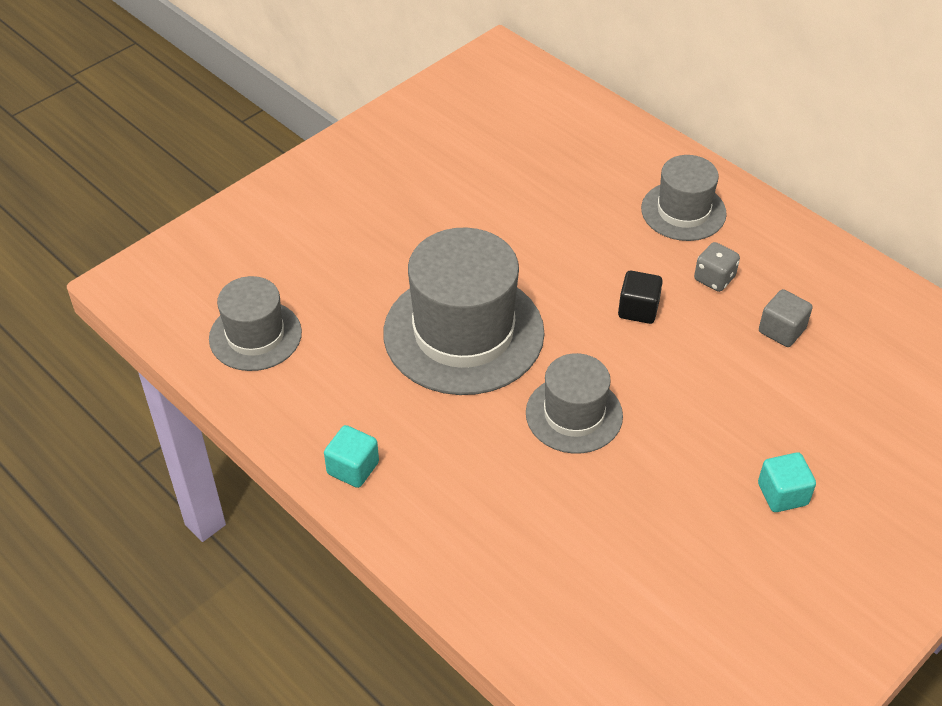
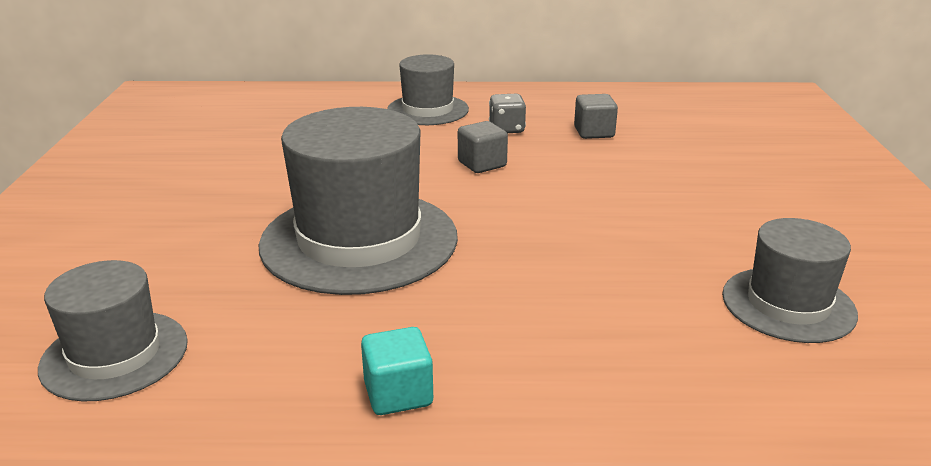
camera: 45 degrees left, 20 degrees down
(574, 414) = (539, 239): grey hat -> grey hat (788, 304)
(638, 309) = (482, 164): black cube -> grey cube
(782, 494) = (751, 202): turquoise cube -> none

